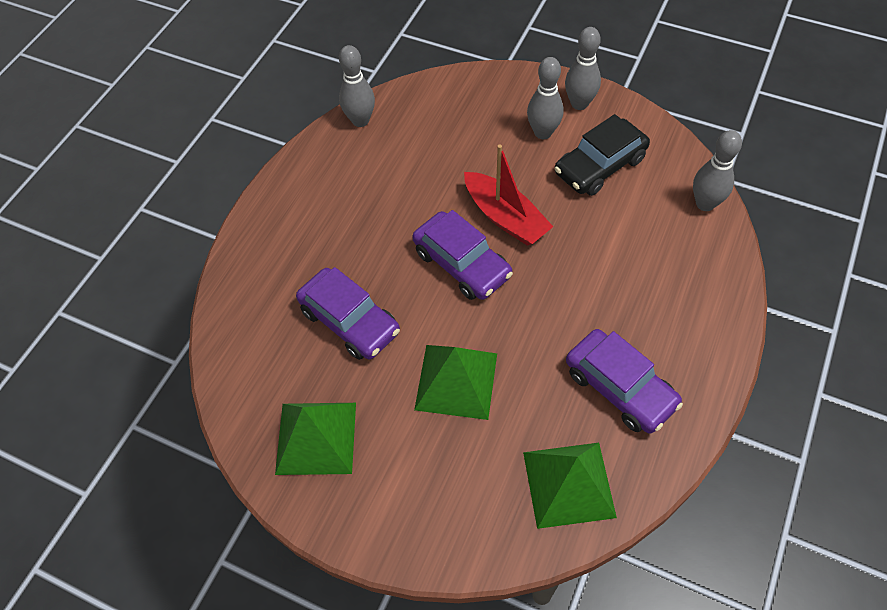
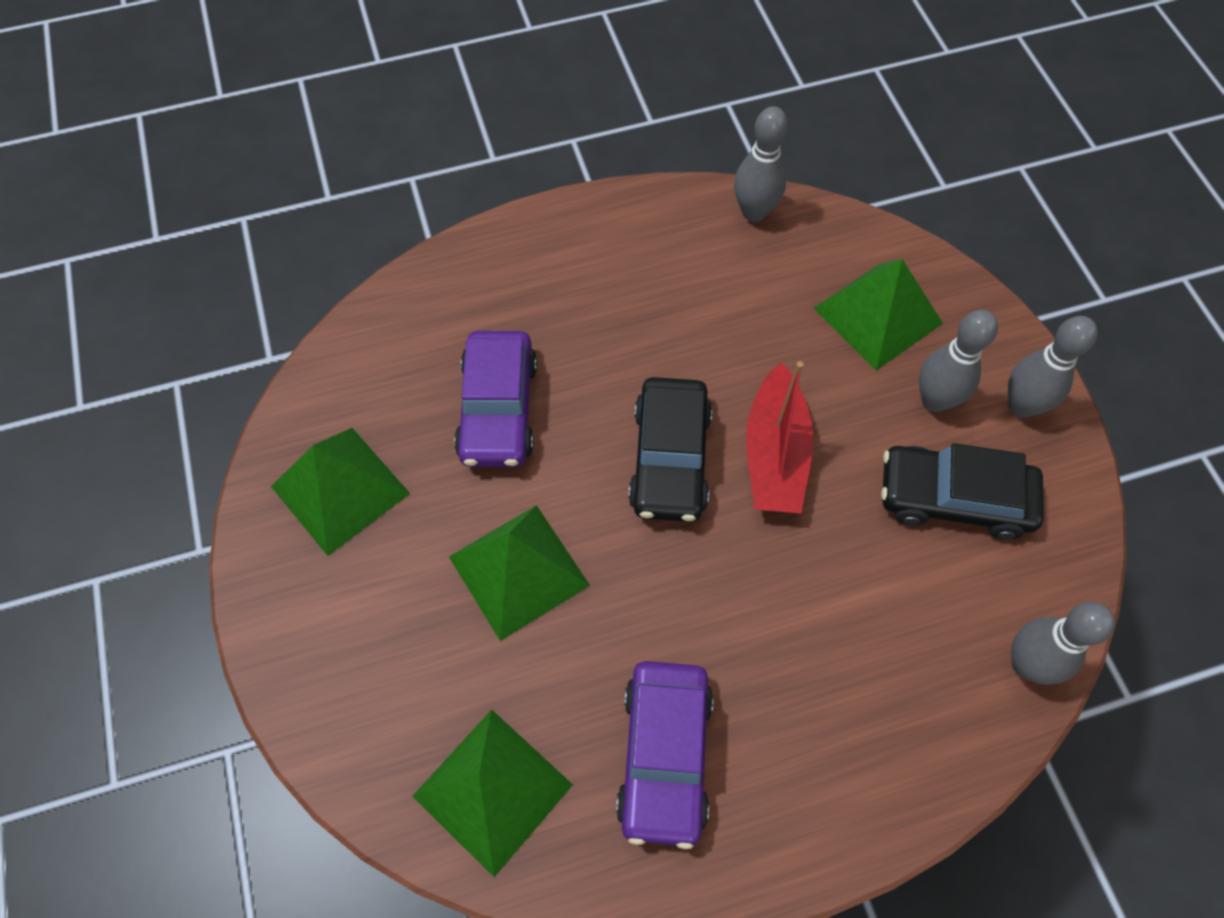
camera: 45 degrees right, 5 degrees up
(462, 264) = (670, 459): purple car -> black car
(474, 118) = (877, 315): none -> green pyramid

